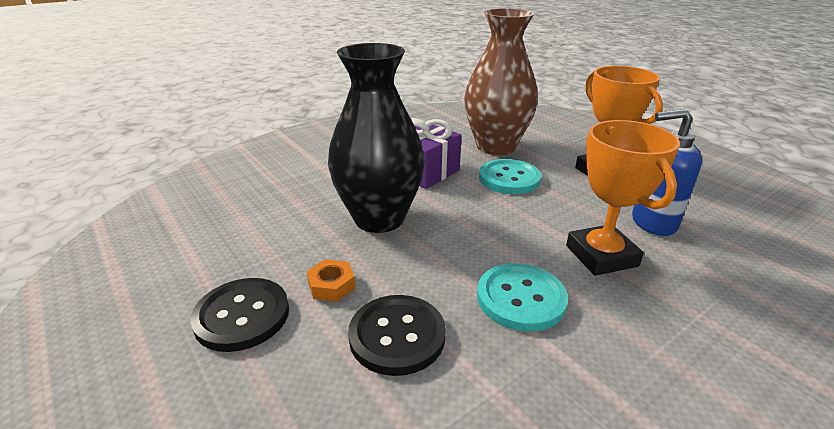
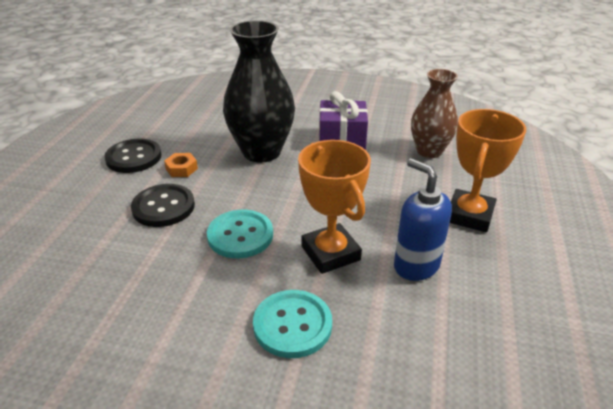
camera: 50 degrees right, 5 degrees up
(496, 146) = (429, 151): brown vase -> brown vase, size x0.66
(509, 178) = (385, 176): turquoise button -> turquoise button (292, 325)
(601, 256) = (330, 253): orange trophy -> orange trophy turned 60 degrees counterclockwise

